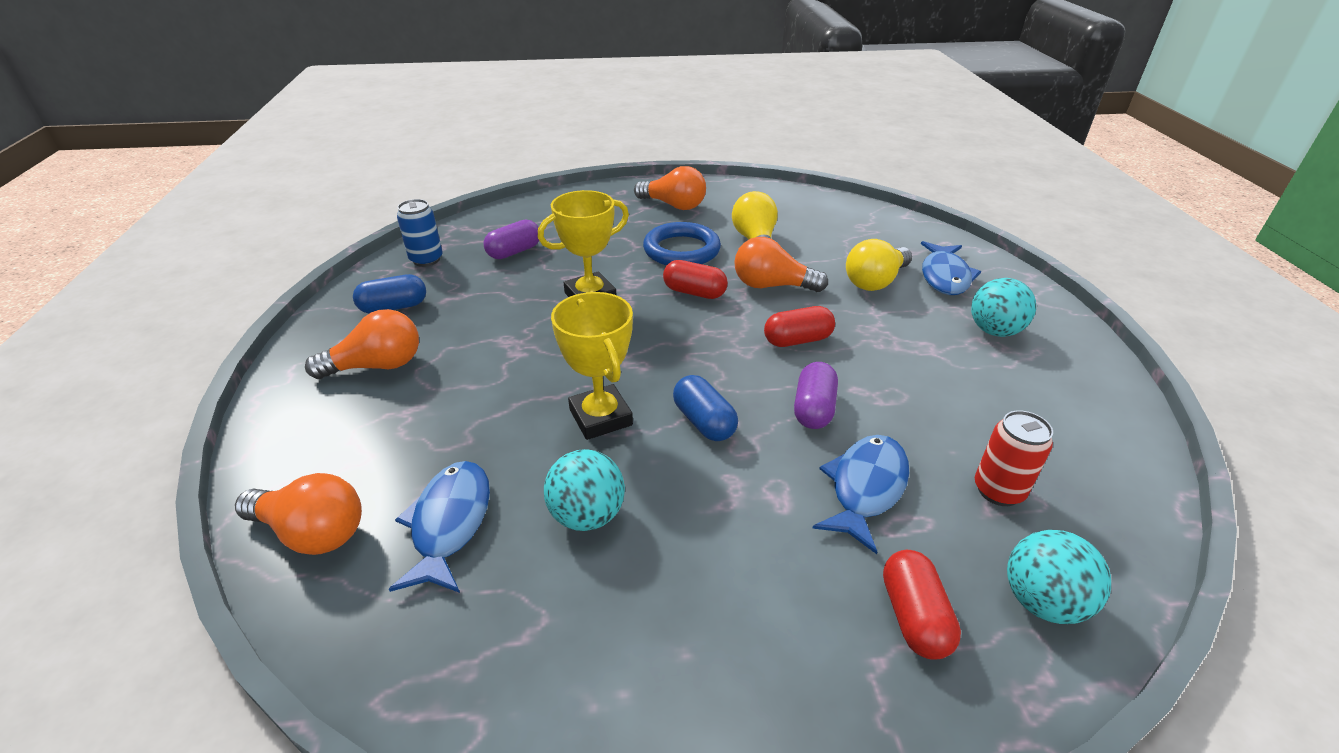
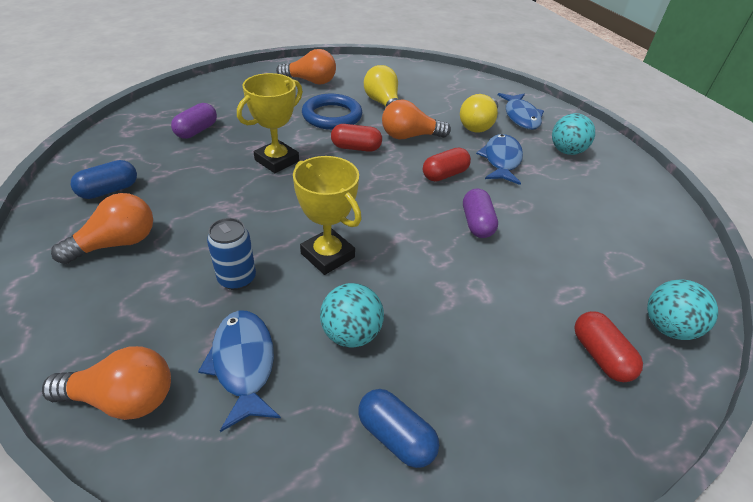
camera: 20 degrees left, 5 degrees up
(426, 260) = (120, 146): blue can -> blue can (237, 279)
(704, 422) = (405, 245): blue capsule -> blue capsule (395, 436)
(865, 488) = (534, 274): blue fish -> blue fish (501, 160)
(998, 491) = (613, 259): red can -> none

